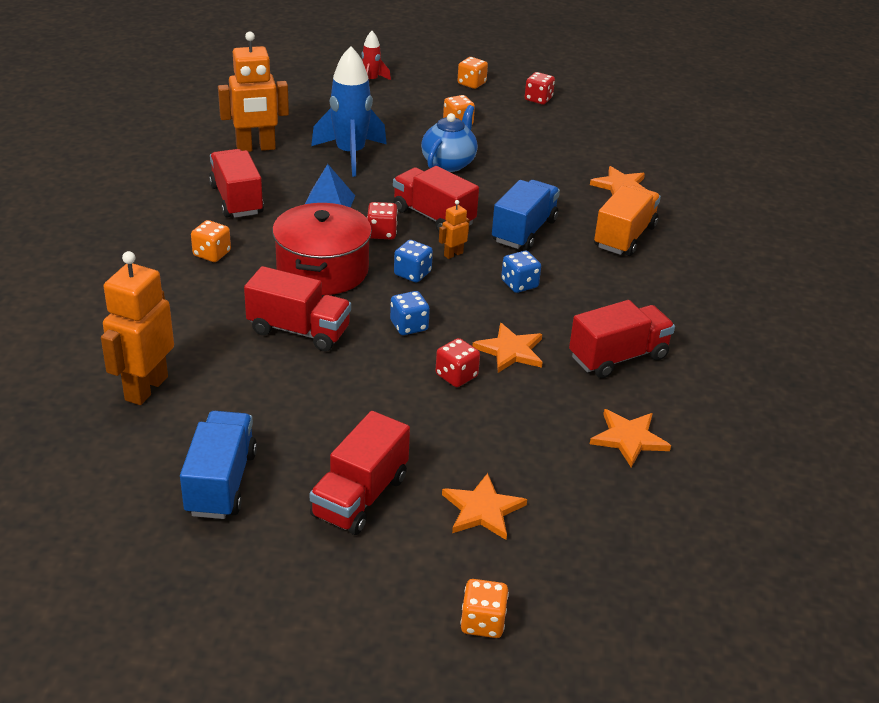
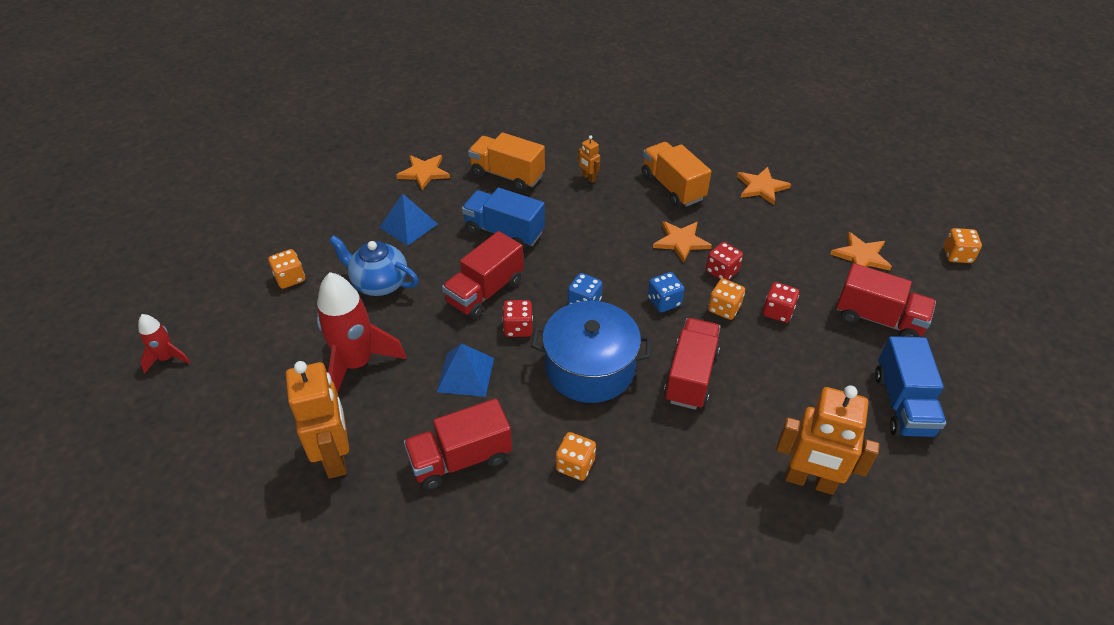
camera: 90 degrees left, 10 degrees up
(221, 483) = (902, 404): blue truck -> blue truck turned 90 degrees counterclockwise
(322, 270) = (590, 368): red pot -> blue pot
(350, 154) = (357, 364): blue rocket -> red rocket
(453, 254) = (548, 277): orange robot -> orange robot (588, 178)
(471, 83) = (195, 269): orange dice -> orange dice (724, 308)
(519, 284) = (588, 236): blue dice -> none
(532, 177) = (408, 225): none -> blue pyramid
(538, 99) = (243, 219): red dice -> red dice (777, 312)
(618, 357) = (672, 187): red truck -> orange truck

